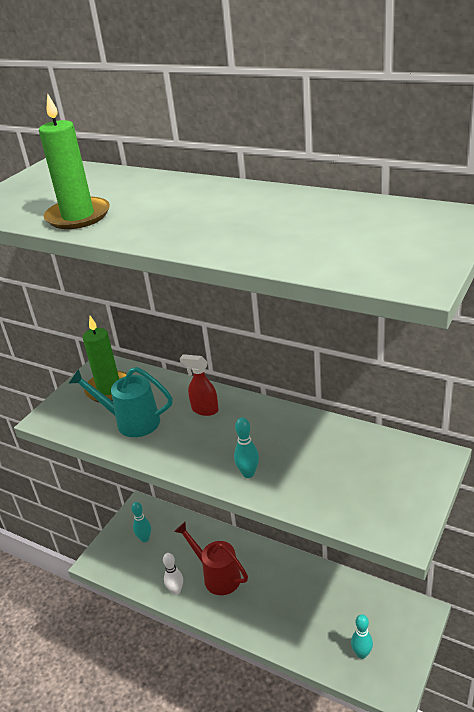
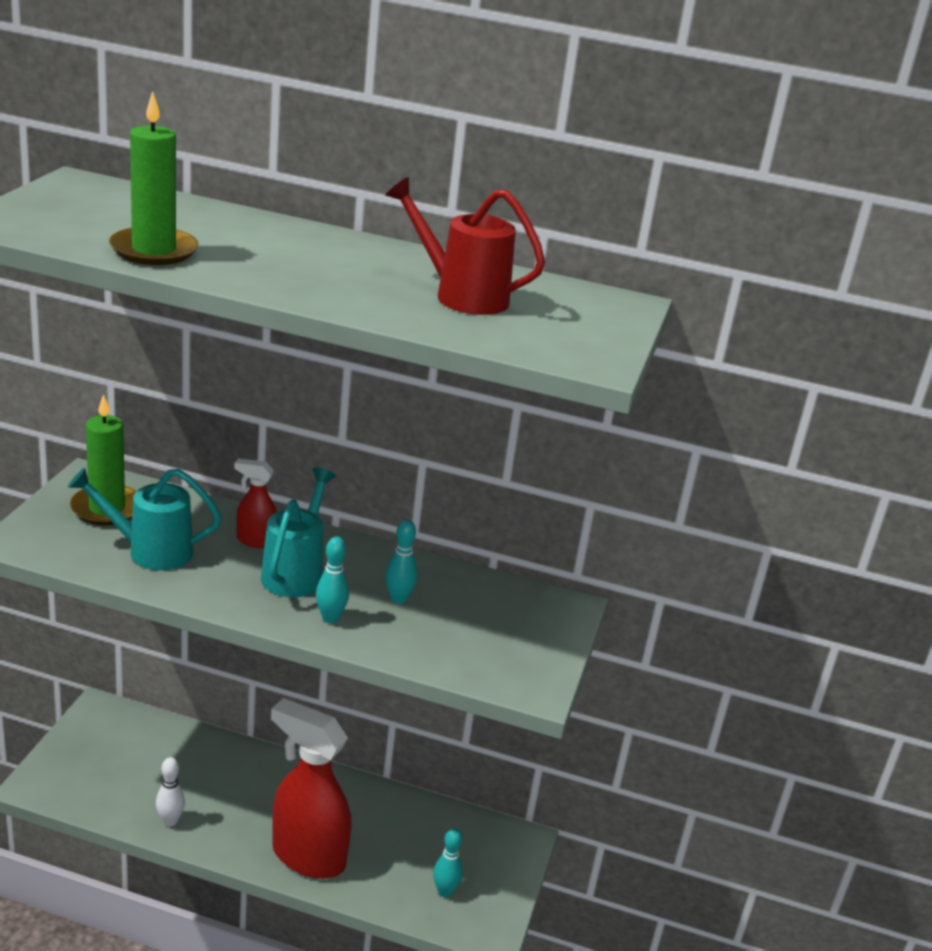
camera: 20 degrees left, 5 degrees down
(145, 538) = (112, 753): turquoise bowling pin -> turquoise bowling pin (398, 599)
(217, 576) = (231, 801): red watering can -> red watering can (461, 296)
(229, 435) = (296, 572): none -> turquoise watering can
(265, 621) = (307, 856): none -> red spray bottle

